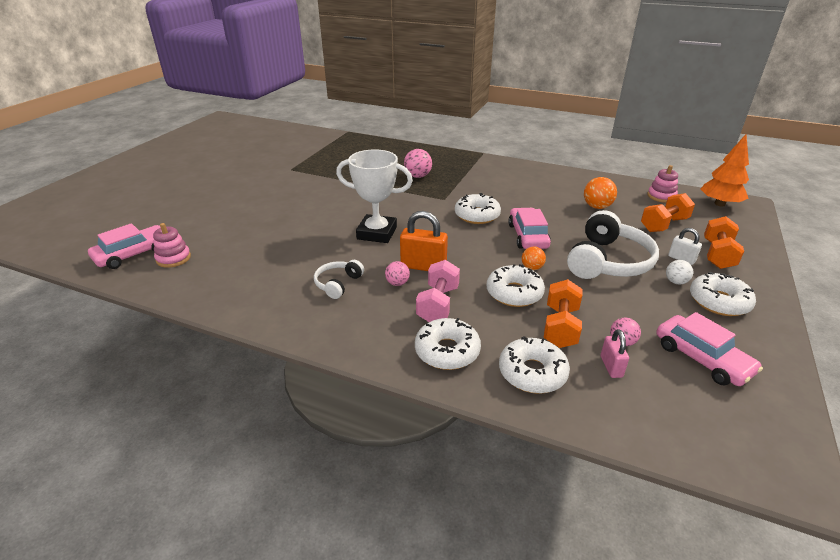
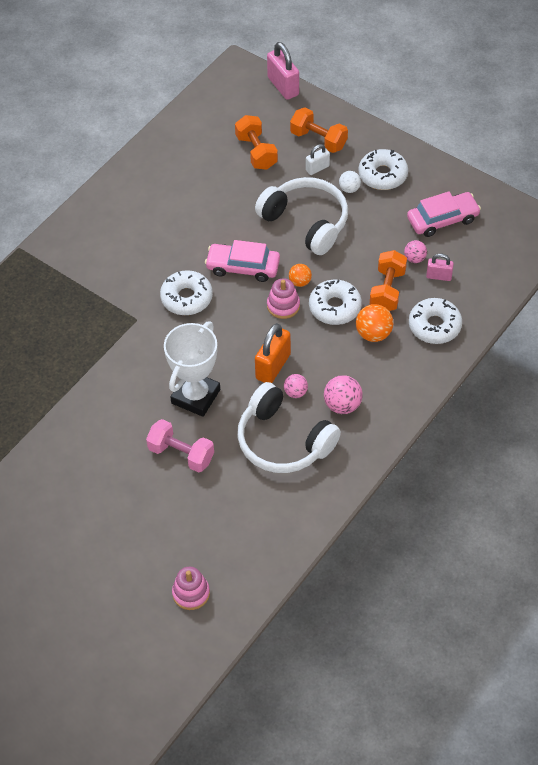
camera: 75 degrees left, 20 degrees up
(133, 254) = (168, 636): pink car -> none
(338, 284) = (283, 441): white headphones -> white headphones, size x1.97
(418, 176) = (65, 333): pink ball -> pink ball (342, 405)
(438, 304) = (336, 367): pink dumbbell -> pink dumbbell (181, 454)
(447, 351) = (398, 374): white donut -> none
(560, 327) = (387, 290): orange dumbbell -> orange dumbbell turned 75 degrees clockwise
(597, 207) = (203, 189): orange ball -> orange ball (373, 334)
(661, 196) = (199, 126): pink stacking toy -> pink stacking toy (283, 306)
(719, 204) = (231, 89): orange tree -> none
(758, 227) = (283, 86): none -> pink padlock

